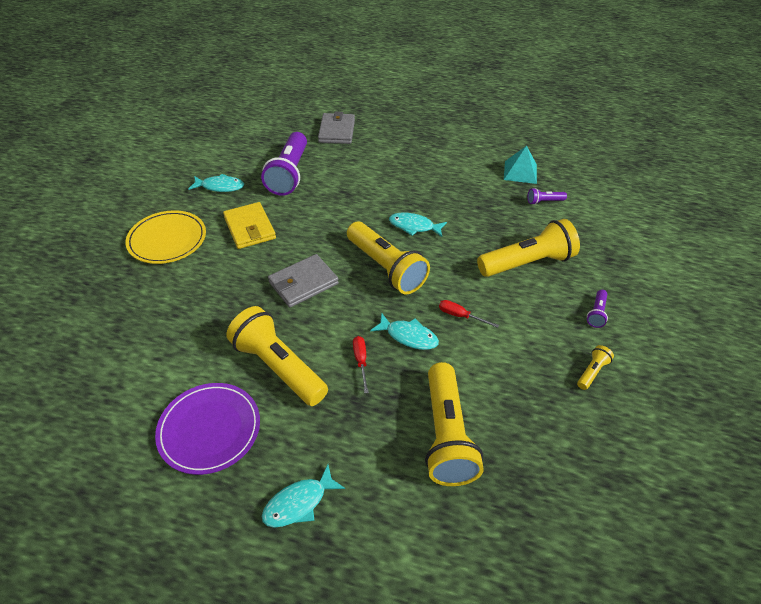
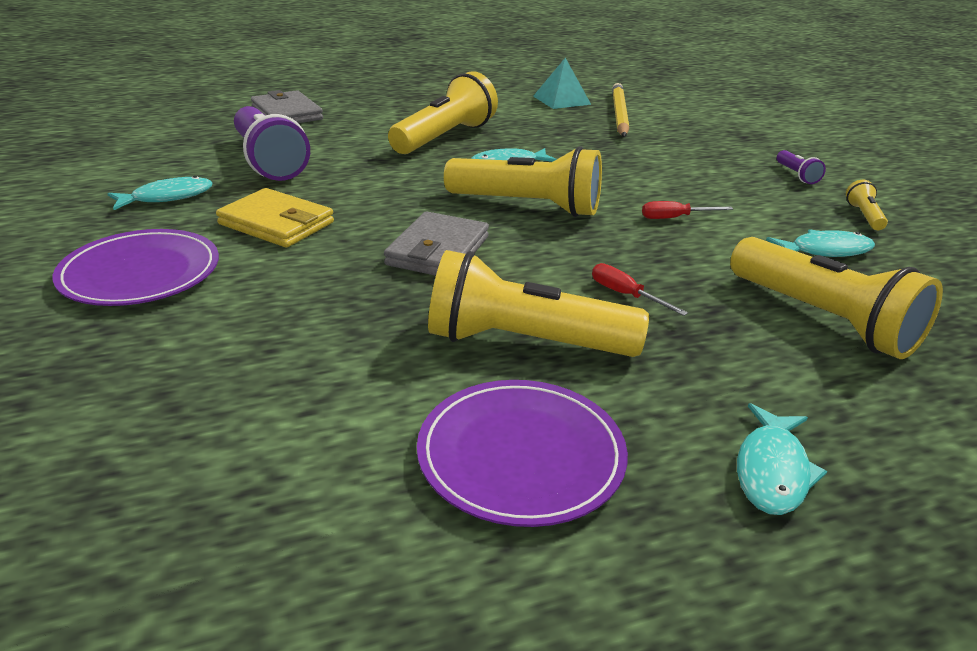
camera: 35 degrees left, 15 degrees down
(167, 240) = (140, 273): yellow plate -> purple plate
(408, 336) = (646, 253): turquoise fish -> turquoise fish (825, 251)
(527, 263) = (674, 159): yellow flashlight -> yellow flashlight (444, 137)
(544, 201) = (619, 114): purple flashlight -> yellow pencil

